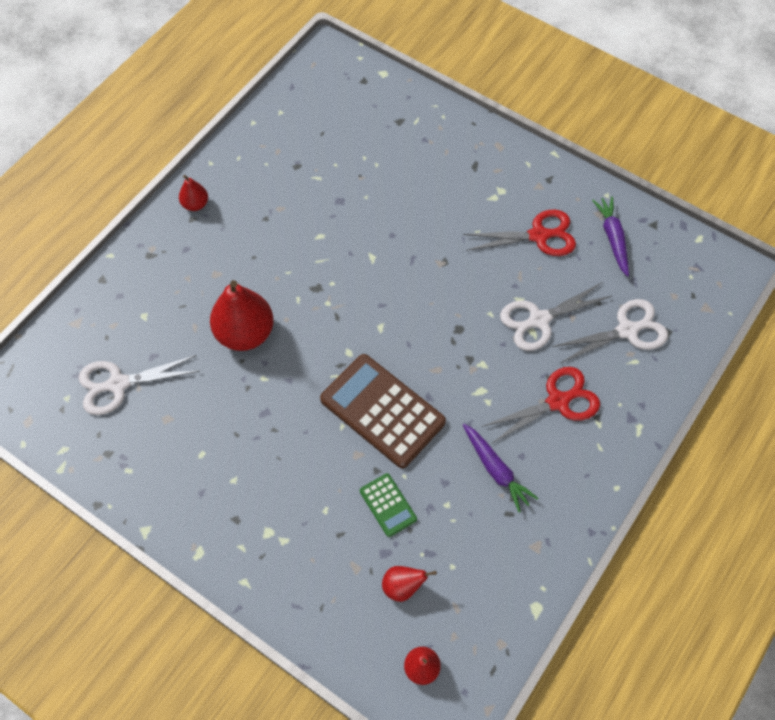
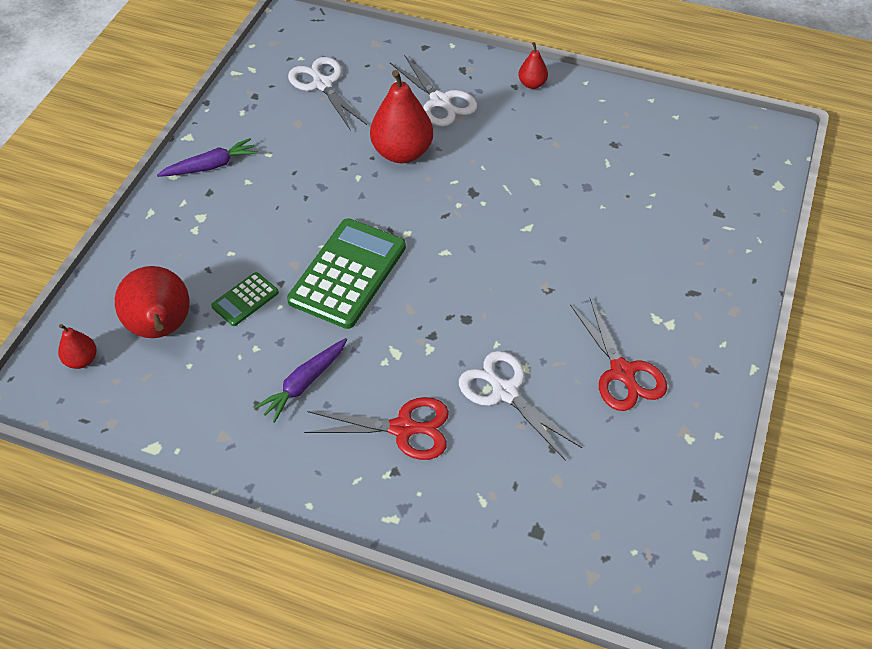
camera: 75 degrees right, 10 degrees down
(382, 411) = (348, 274): brown calculator -> green calculator
(402, 586) = (162, 328): red pear -> red pear, size x2.00
(558, 401) = (404, 429): red scissors -> red scissors turned 45 degrees counterclockwise
(612, 238) = (653, 451): purple carrot -> purple carrot (211, 166)
(627, 330) = (524, 487): white scissors -> white scissors (440, 101)

